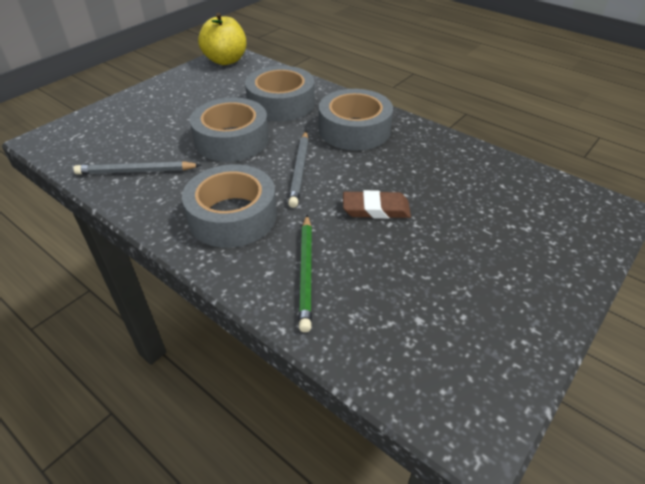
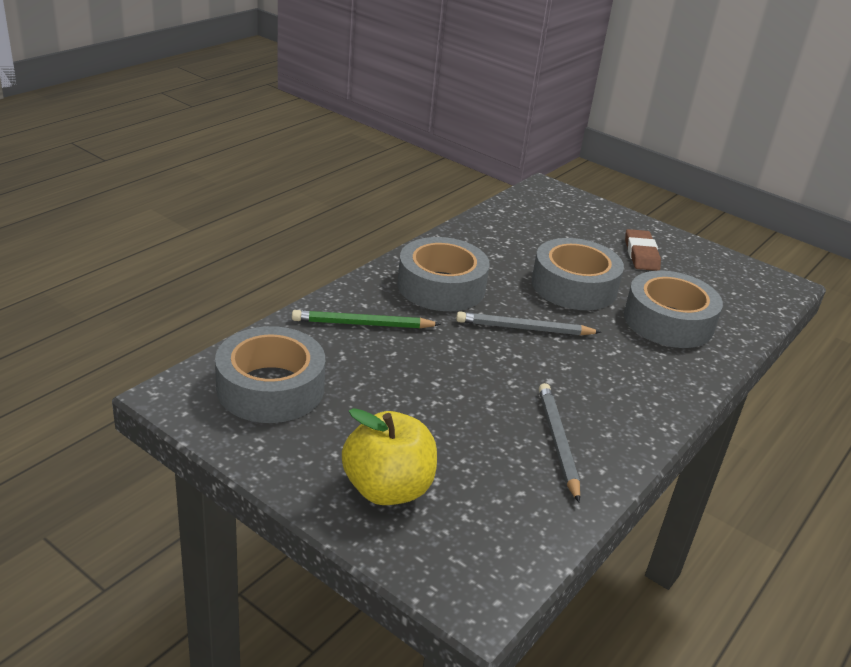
camera: 85 degrees right, 10 degrees down
(136, 171) = (504, 235): grey pencil -> grey pencil (557, 442)
(225, 60) = (765, 282): yellow apple -> yellow apple (387, 489)
(354, 129) = (624, 375): grey tape -> grey tape (270, 388)
(376, 209) = (459, 375): brown eraser -> brown eraser (641, 254)

